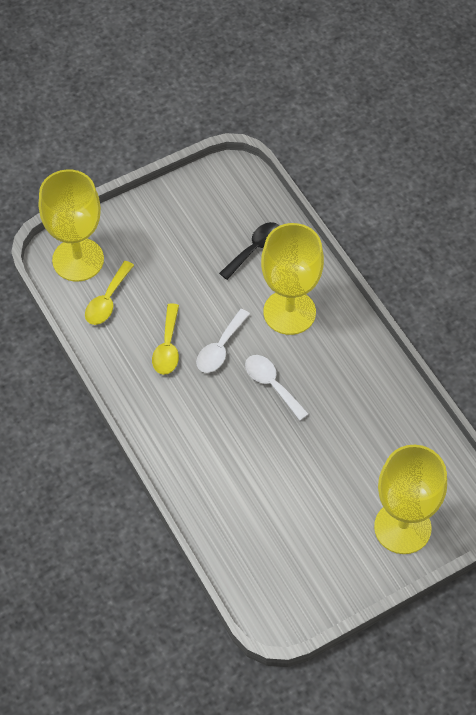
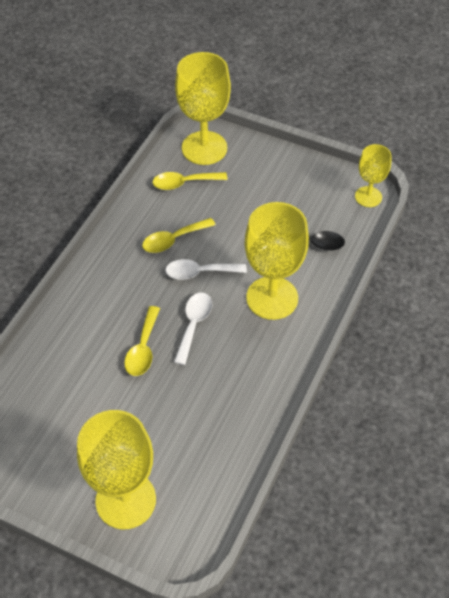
camera: 55 degrees right, 5 degrees down
(240, 176) = (368, 197): none -> yellow goblet
(267, 436) = (143, 348): none -> yellow spoon

